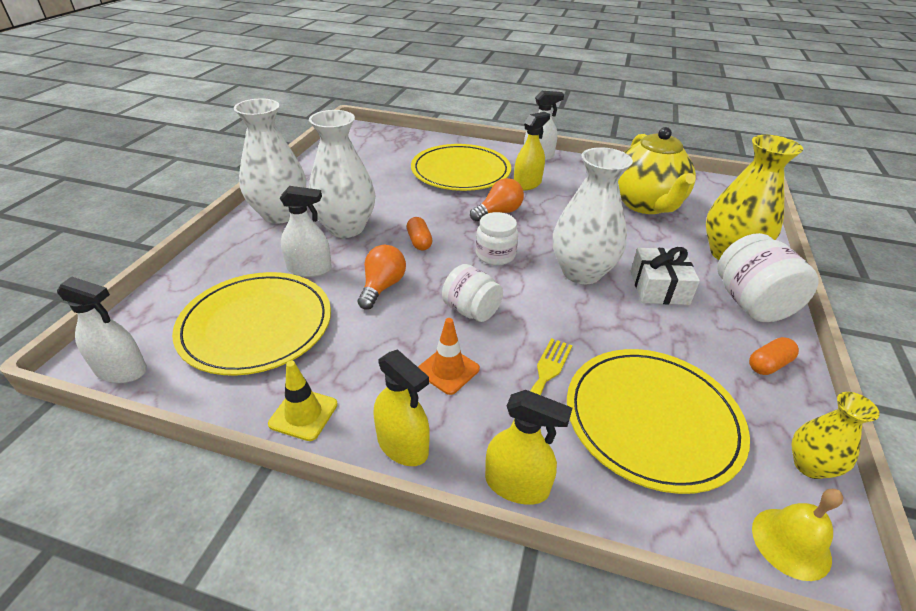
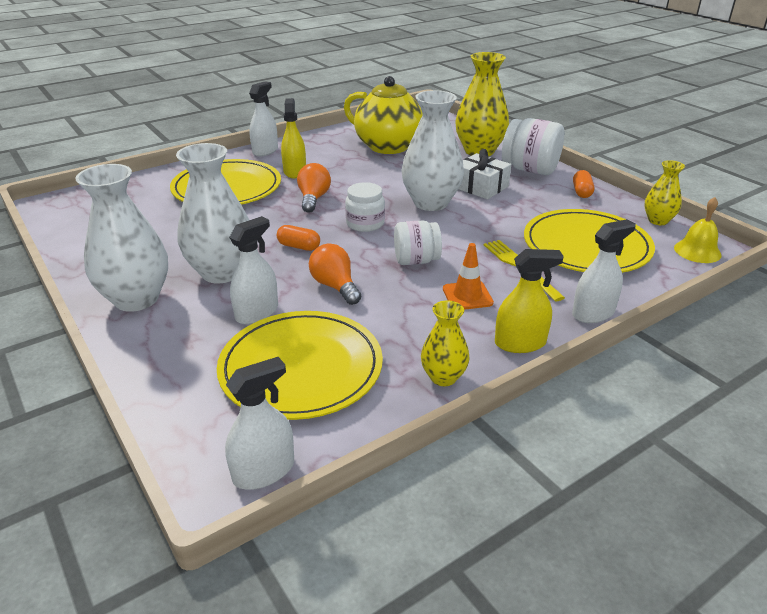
camera: 50 degrees left, 5 degrees down
(303, 414) = (443, 377): yellow traffic cone -> yellow vase
(516, 484) = (593, 313): yellow spray bottle -> white spray bottle

